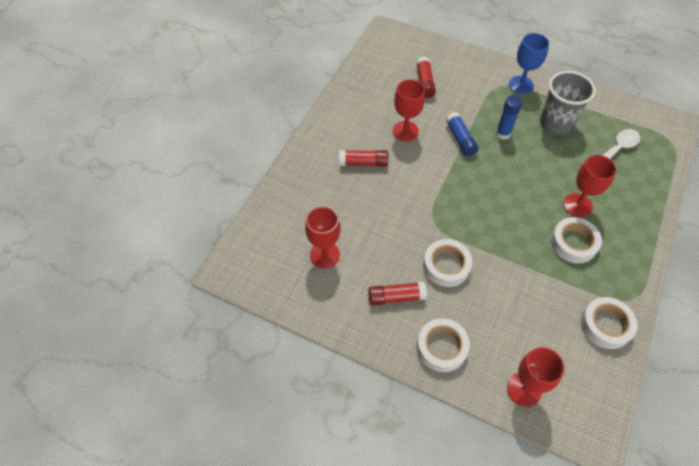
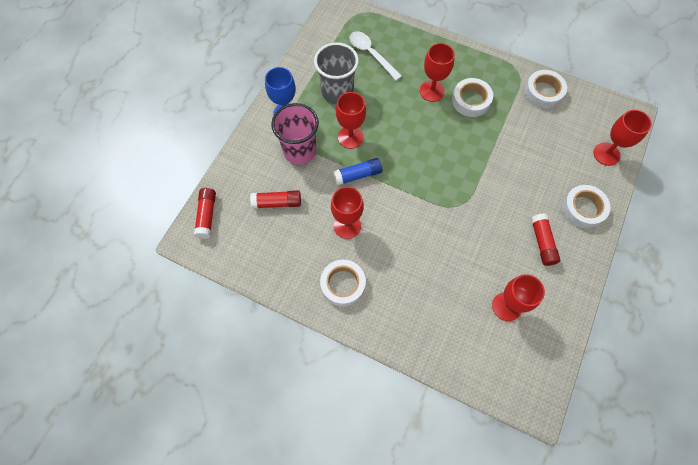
camera: 90 degrees left, 10 degrees up
(363, 163) = (391, 268): red glue stick -> red glue stick (207, 215)
(446, 265) = (505, 199): white tape -> white tape (343, 284)
(481, 96) = (299, 151): none -> pink cup
(503, 133) = (350, 137): blue glue stick -> red goblet

